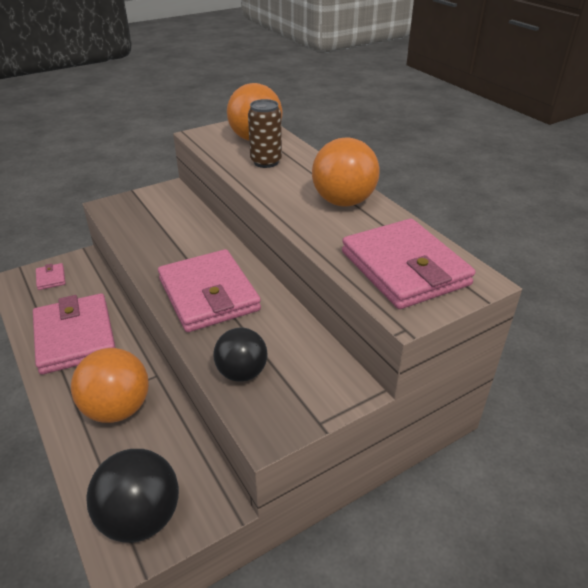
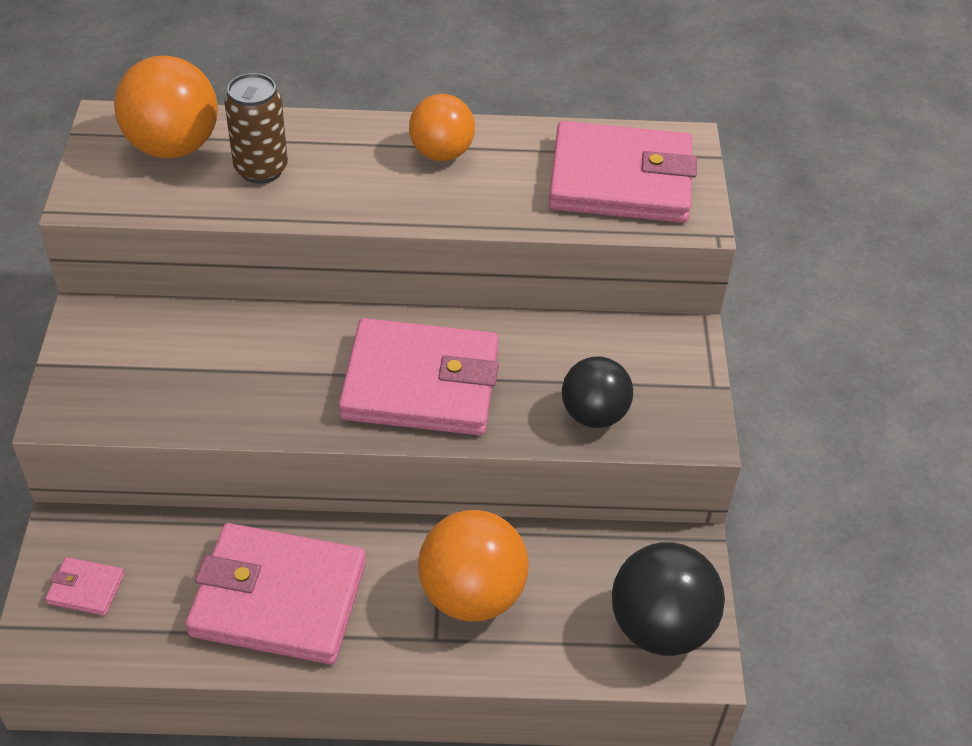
camera: 60 degrees left, 10 degrees up
(343, 201) = (441, 153): orange ball -> orange ball, size x0.67

